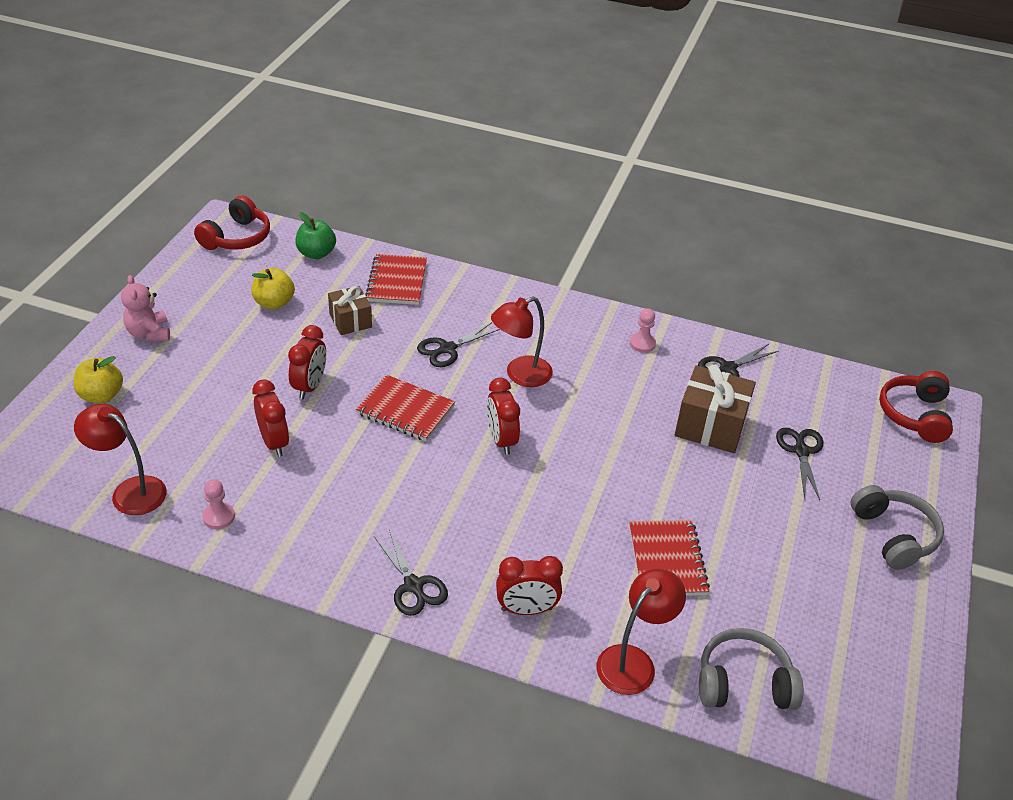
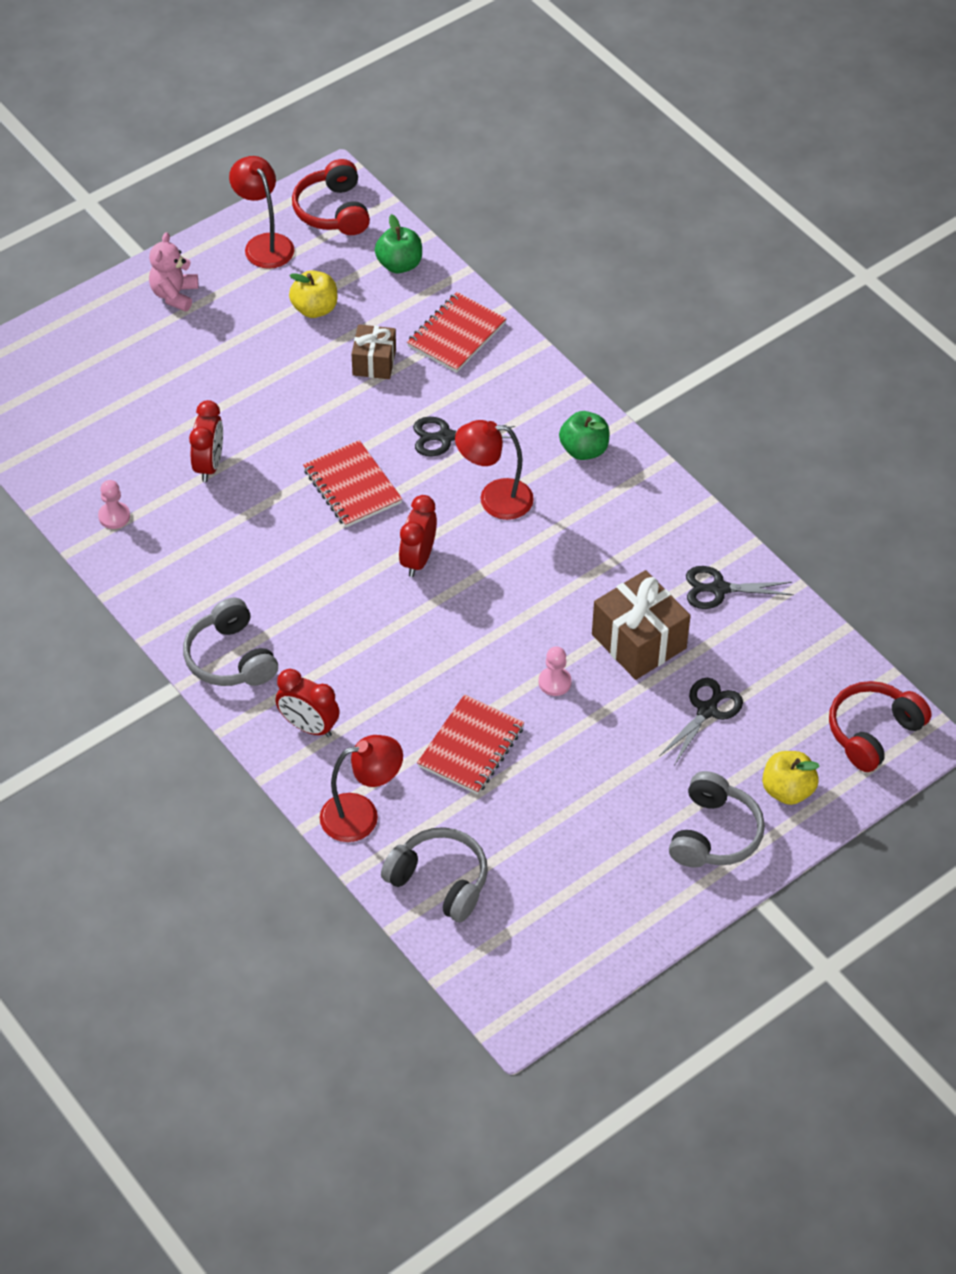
camera: 35 degrees right, 10 degrees up
(101, 395) = (91, 346): yellow apple -> yellow apple (787, 790)
(130, 491) = (57, 457): red lamp -> red lamp (264, 244)
(237, 237) = (333, 211): red headphones -> red headphones turned 105 degrees clockwise
(310, 386) = (282, 420): red clock -> none
(413, 585) = (230, 658): black scissors -> grey headphones
(553, 319) = (584, 450): none -> green apple
(642, 343) = (653, 520): pink pawn -> pink pawn (554, 682)

